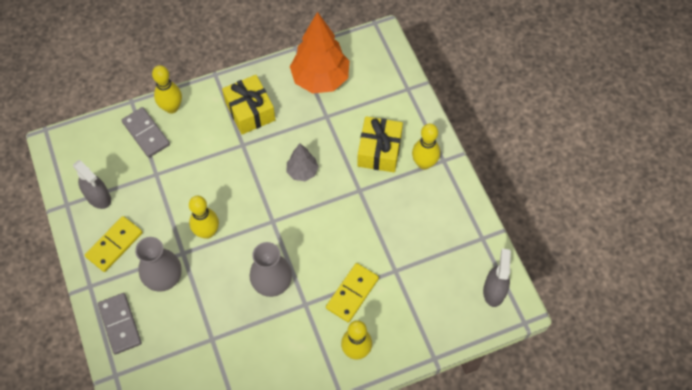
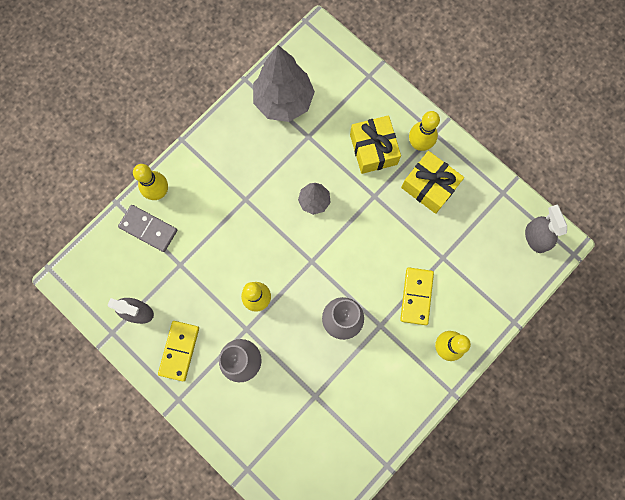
camera: 25 degrees left, 15 degrees up
(120, 324) = (226, 422): grey domino -> none
(250, 111) = (235, 163): yellow gift -> yellow gift (429, 186)
(320, 79) = (284, 101): orange tree -> grey tree

